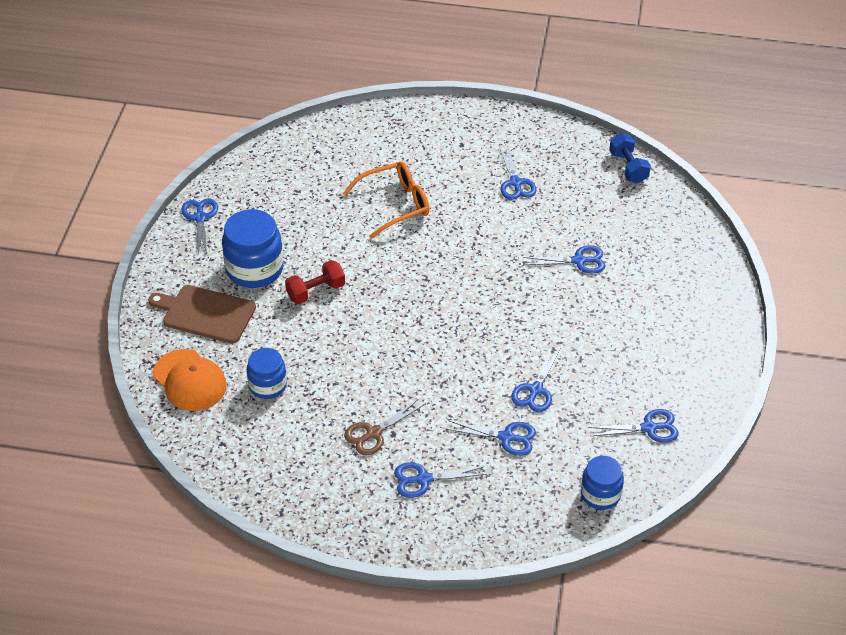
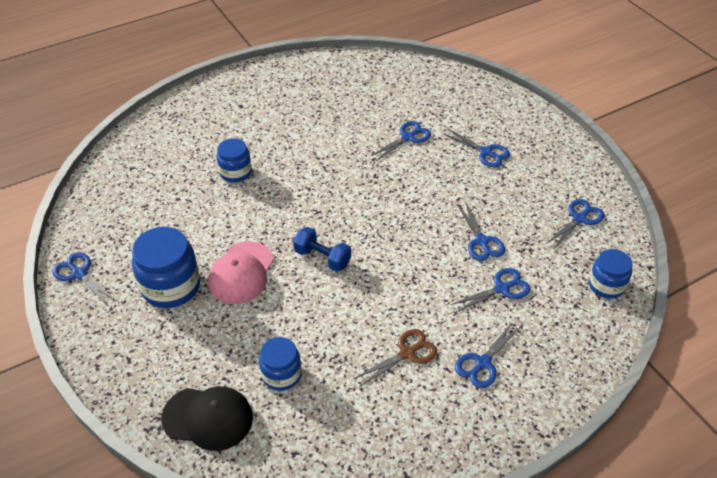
camera: 40 degrees left, 0 degrees up
(189, 380) = (208, 418): orange cap -> black cap
(206, 313) = (164, 350): brown cutting board -> none
(315, 291) = (241, 273): red dumbbell -> pink cap
(374, 433) = (407, 353): brown scissors -> brown scissors turned 135 degrees counterclockwise
(395, 204) = (235, 172): orange glasses -> blue jar
(515, 183) = (307, 111): blue scissors -> blue scissors (485, 152)
(628, 167) = (371, 62): blue dumbbell -> blue dumbbell (322, 258)

